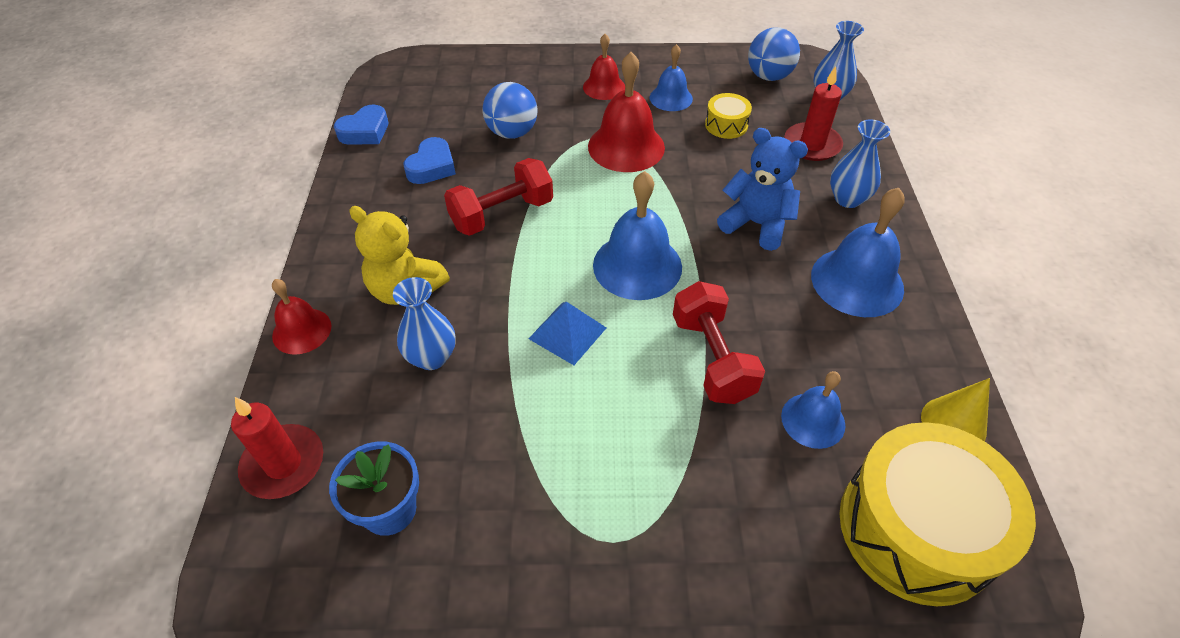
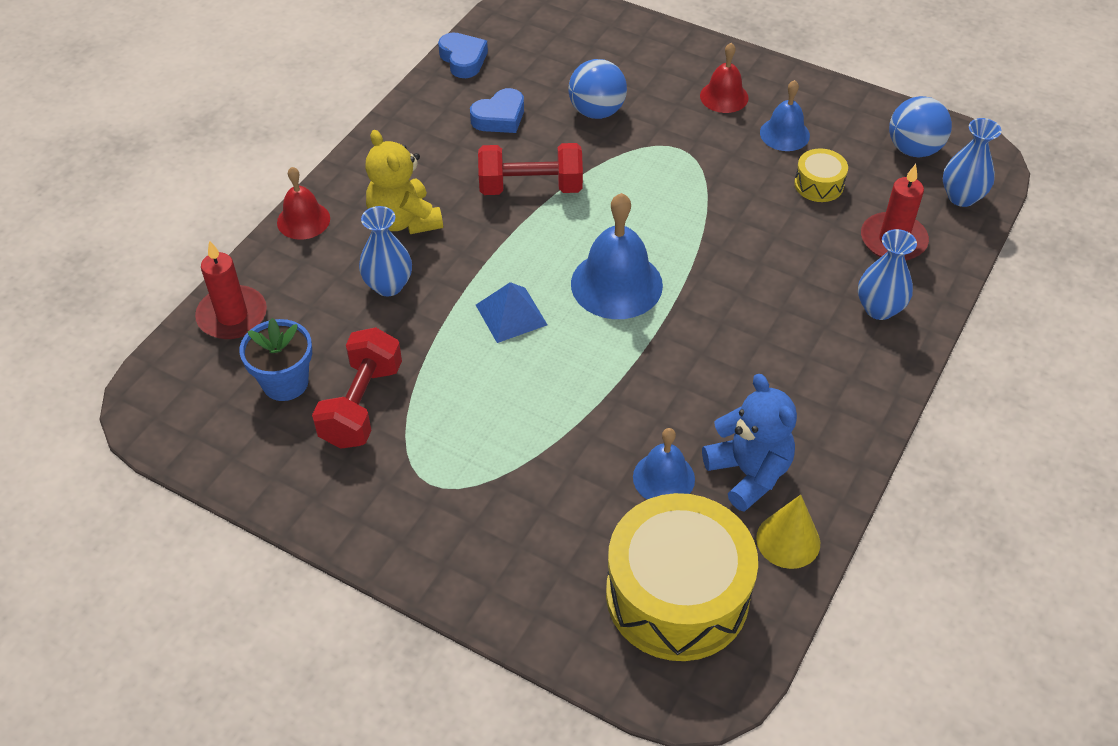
camera: 30 degrees right, 0 degrees up
(365, 131) = (463, 59): blue heart -> blue heart turned 105 degrees counterclockwise
(626, 146) = (696, 168): red bell -> none
(712, 358) = (618, 390): red dumbbell -> red dumbbell (362, 405)
(756, 224) = (762, 294): blue teddy bear -> blue teddy bear (748, 473)
(857, 281) = (813, 387): blue bell -> none

